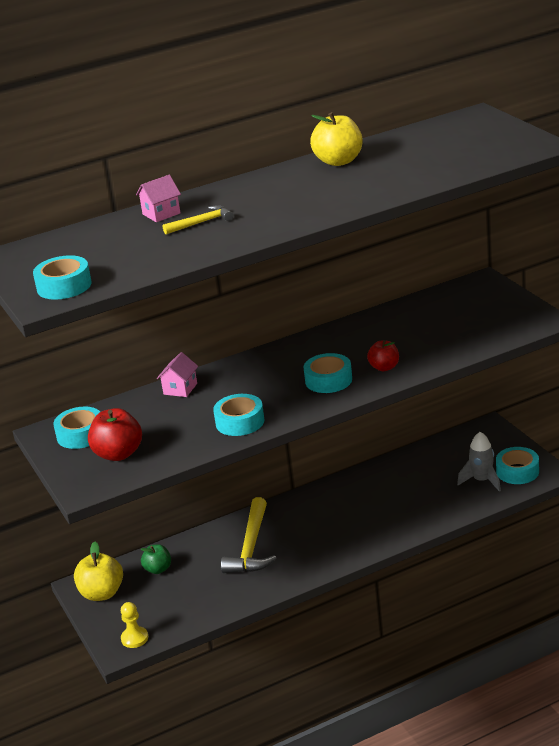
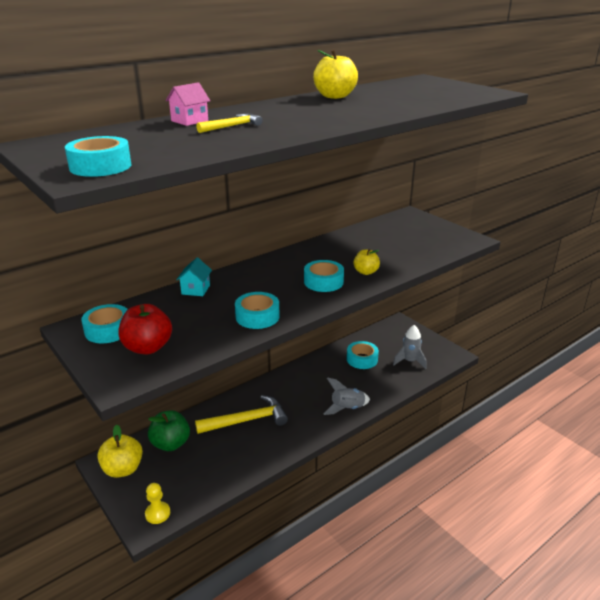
camera: 15 degrees left, 0 degrees up
(158, 569) = (171, 444): green apple -> green apple, size x1.59
(180, 389) = (195, 289): pink house -> turquoise house
(251, 547) = (247, 420): yellow hammer -> yellow hammer turned 105 degrees counterclockwise
(378, 537) = (347, 408): none -> grey rocket
(384, 367) = (366, 272): red apple -> yellow apple
(517, 471) = (432, 354): turquoise tape -> turquoise tape (362, 359)

